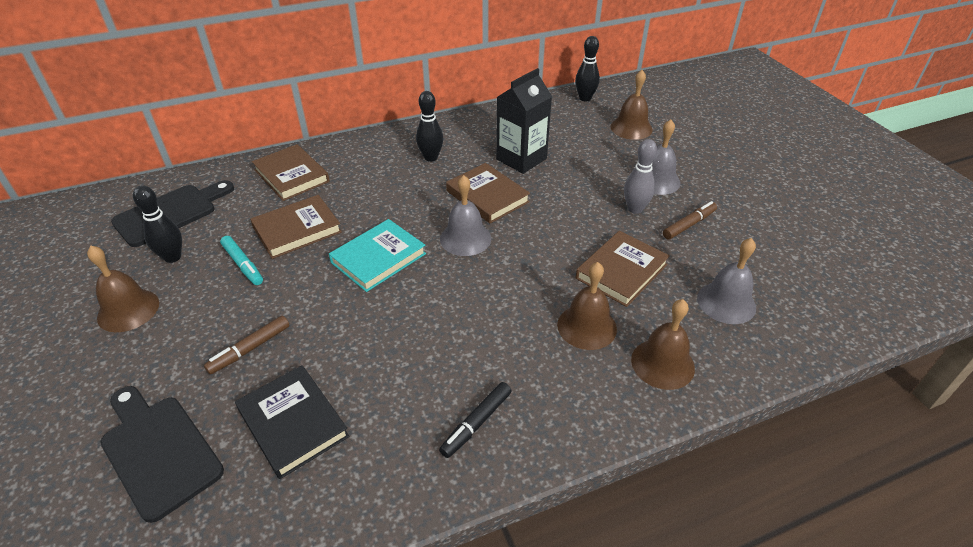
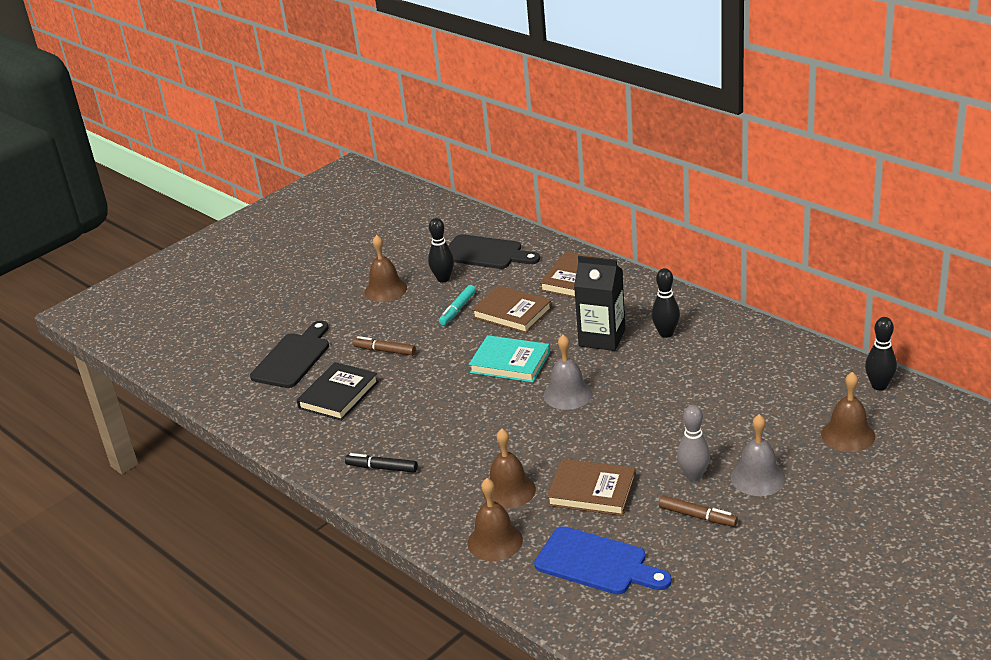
camera: 70 degrees right, 10 degrees down
(487, 196) = (635, 385): brown book -> none
(521, 159) = (714, 383): black carton -> black carton (602, 338)
(726, 302) = (597, 563): grey bell -> blue cutting board

